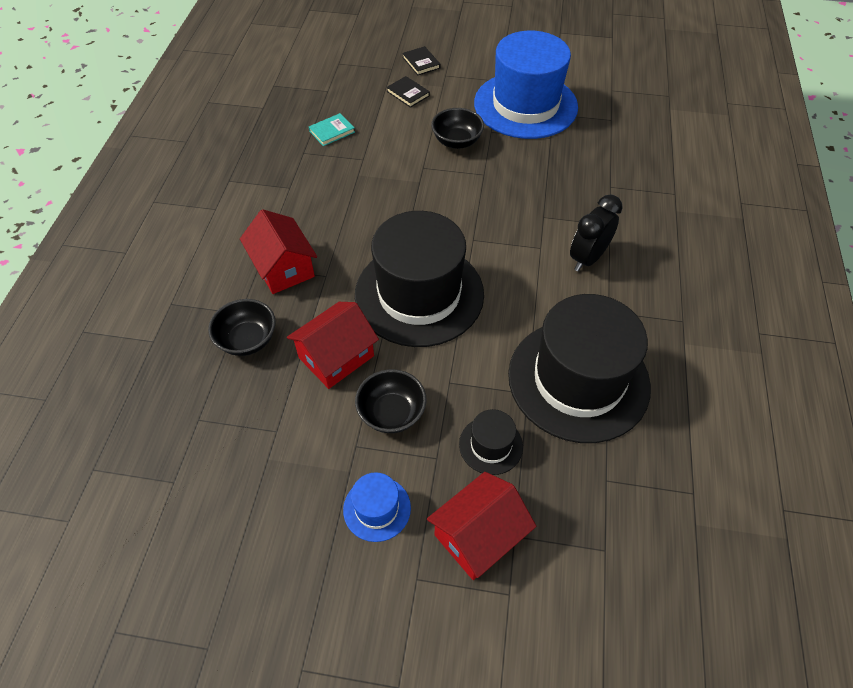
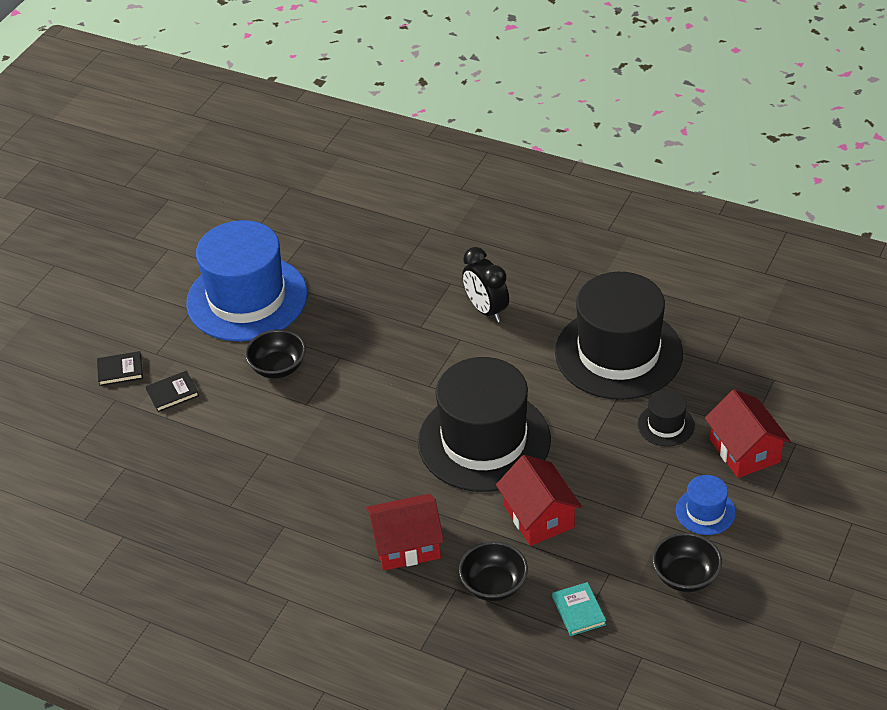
camera: 70 degrees left, 10 degrees down
(332, 131) = (205, 474): turquoise book -> turquoise book (579, 611)
(391, 413) = (614, 485): black bowl -> black bowl (685, 576)

